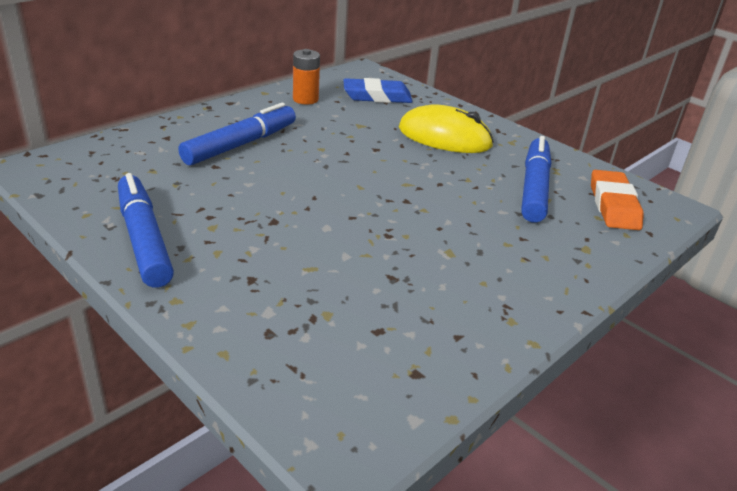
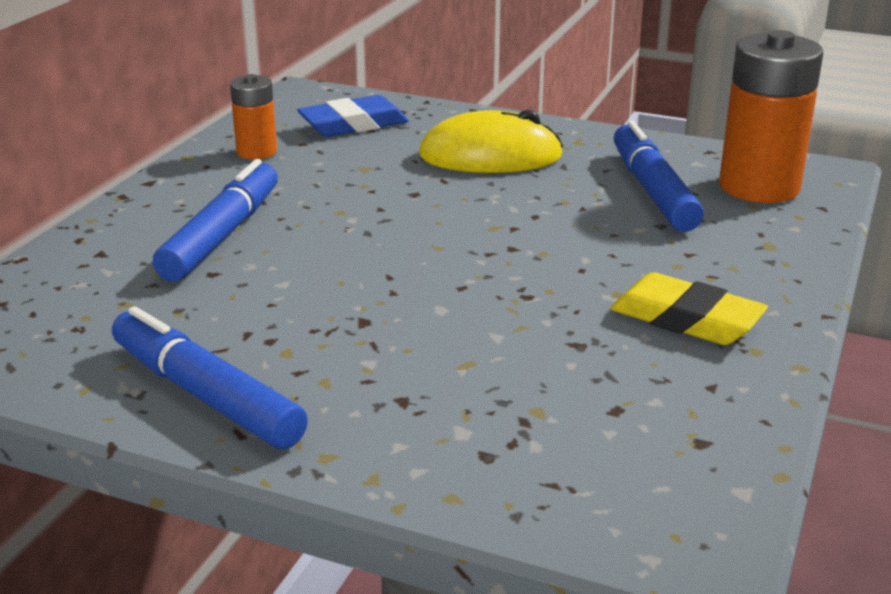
camera: 20 degrees left, 5 degrees down
(480, 283) = (686, 319): none -> yellow eraser
(613, 205) = (759, 187): orange eraser -> orange battery

